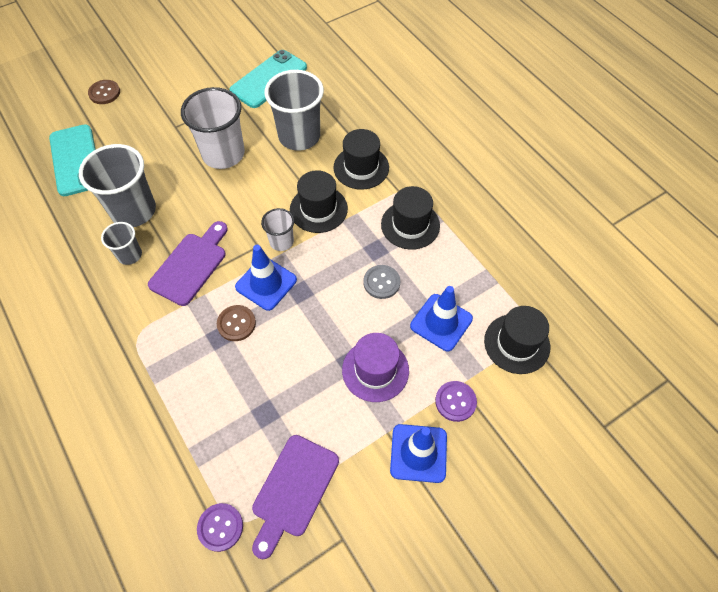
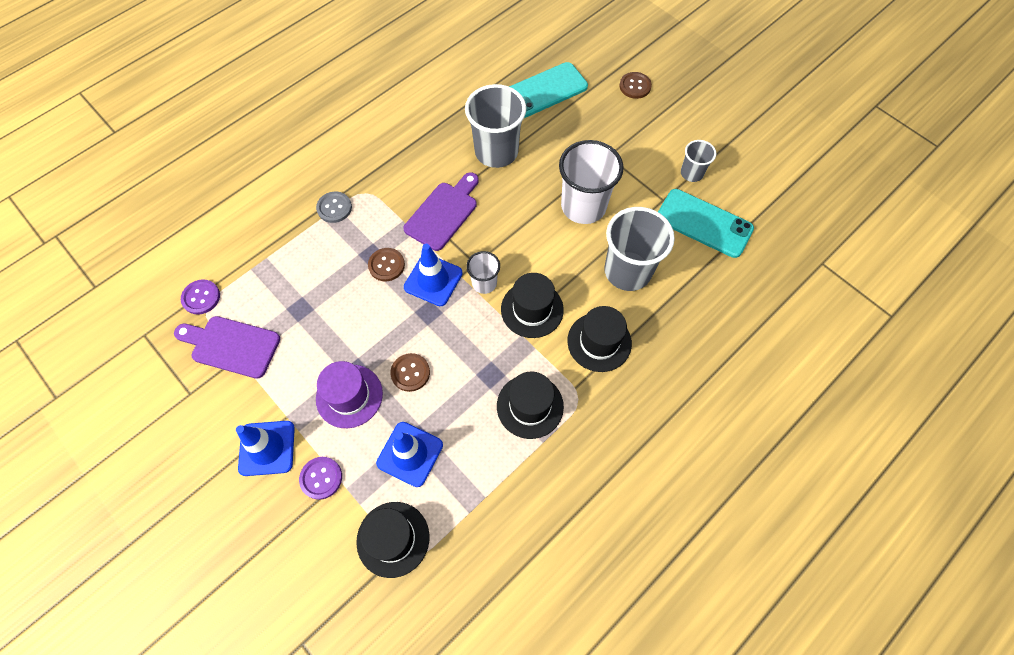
camera: 80 degrees right, 5 degrees up
(129, 255) = (447, 163): grey cup -> grey cup (691, 173)
(191, 265) = (443, 213): purple cutting board -> purple cutting board turned 75 degrees counterclockwise
(361, 314) = (410, 373): none -> brown button
(381, 282) = (450, 387): grey button -> grey button (334, 208)

